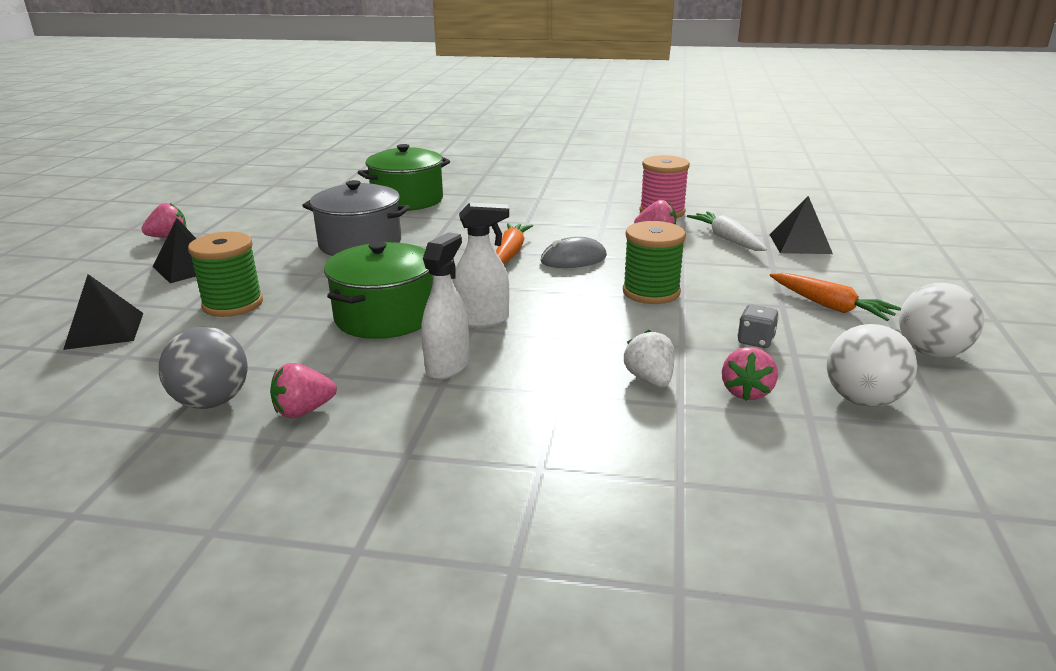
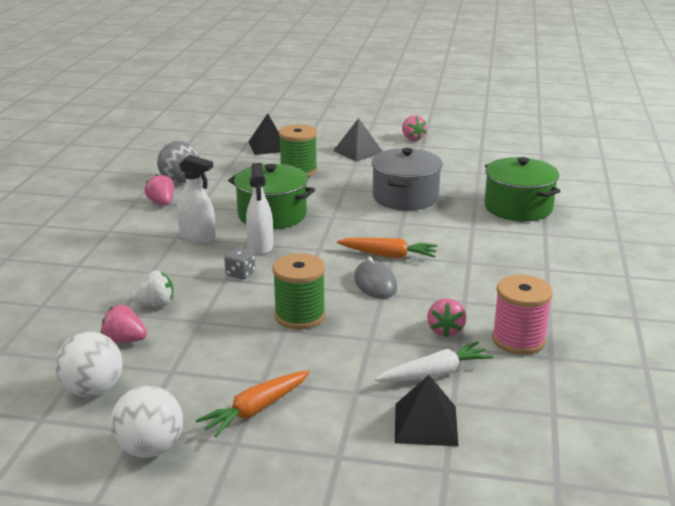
camera: 90 degrees right, 0 degrees up
(755, 341) = (198, 356): grey dice -> grey dice (240, 274)

